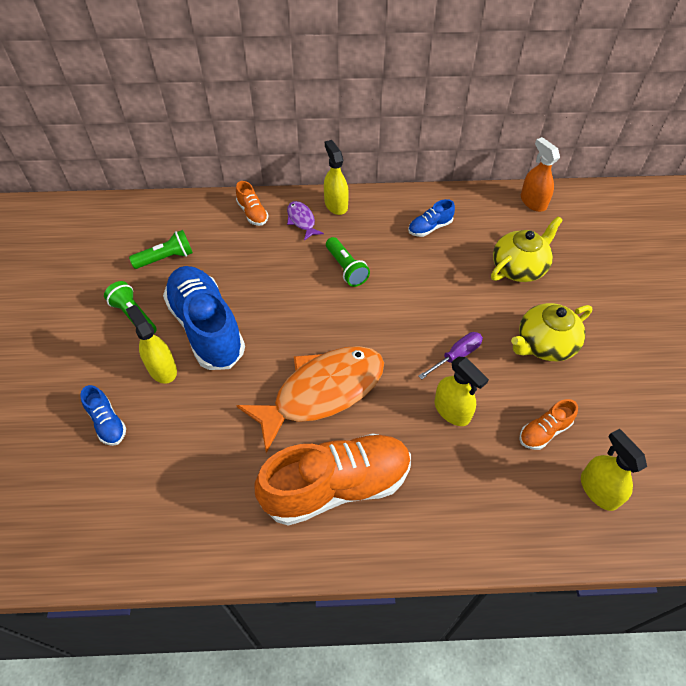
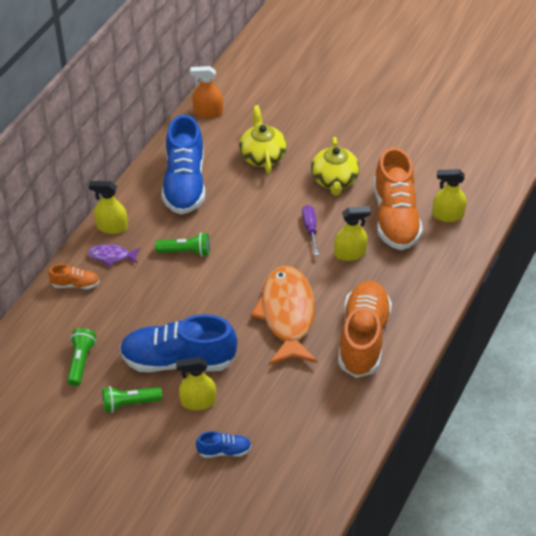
camera: 60 degrees left, 5 degrees down
(430, 228) = (185, 183): blue shoe -> blue shoe, size x2.24
(544, 431) = (395, 217): orange shoe -> orange shoe, size x2.24

